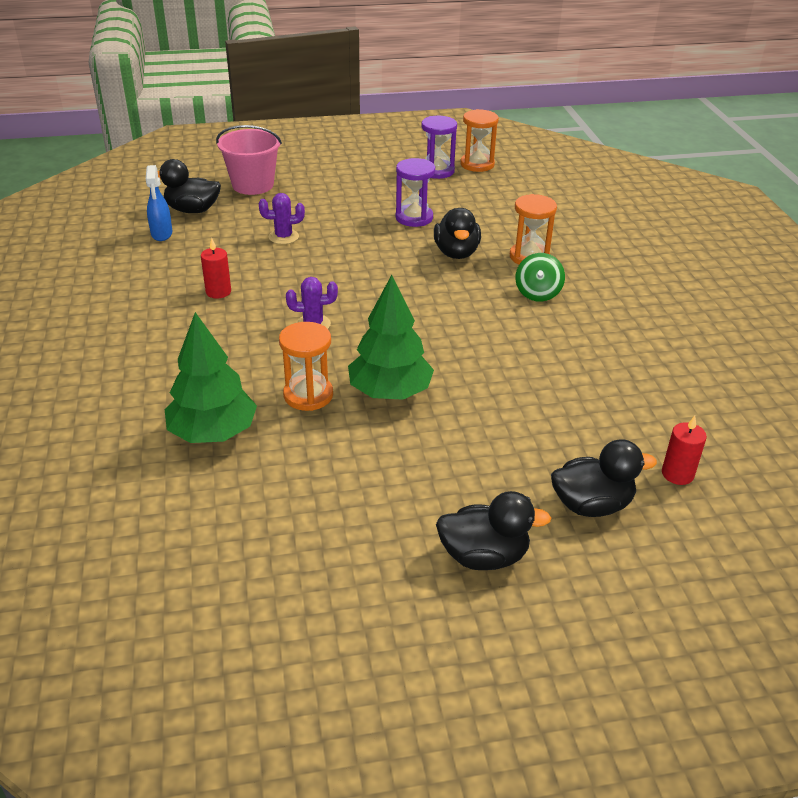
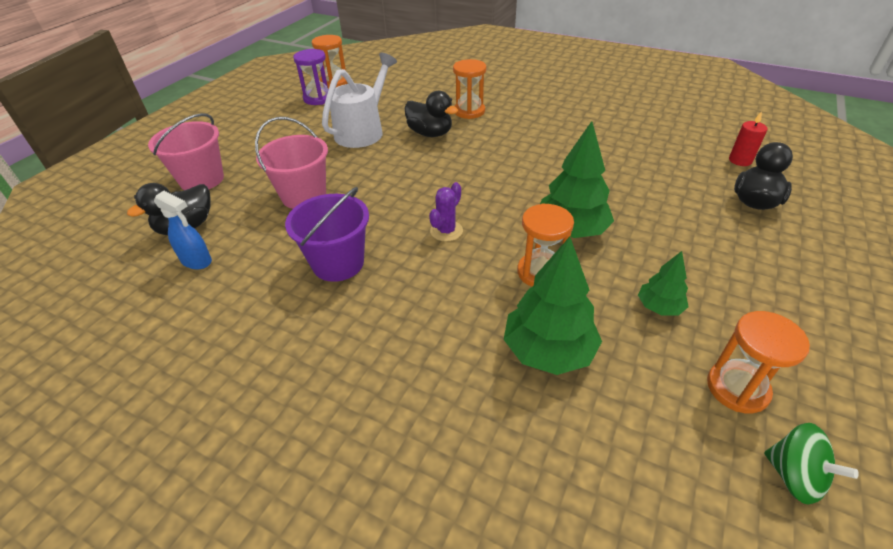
camera: 50 degrees left, 5 degrees up
(218, 292) = (338, 263): red candle -> purple bucket
(259, 554) = (737, 388): none -> orange hourglass
(283, 237) = (304, 196): purple cactus -> pink bucket
(327, 479) = (659, 307): none -> green tree
(414, 218) = (363, 130): purple hourglass -> white watering can
(484, 556) = (789, 267): black duck -> none
(537, 293) = (513, 126): green spinning top -> green spinning top (794, 476)

